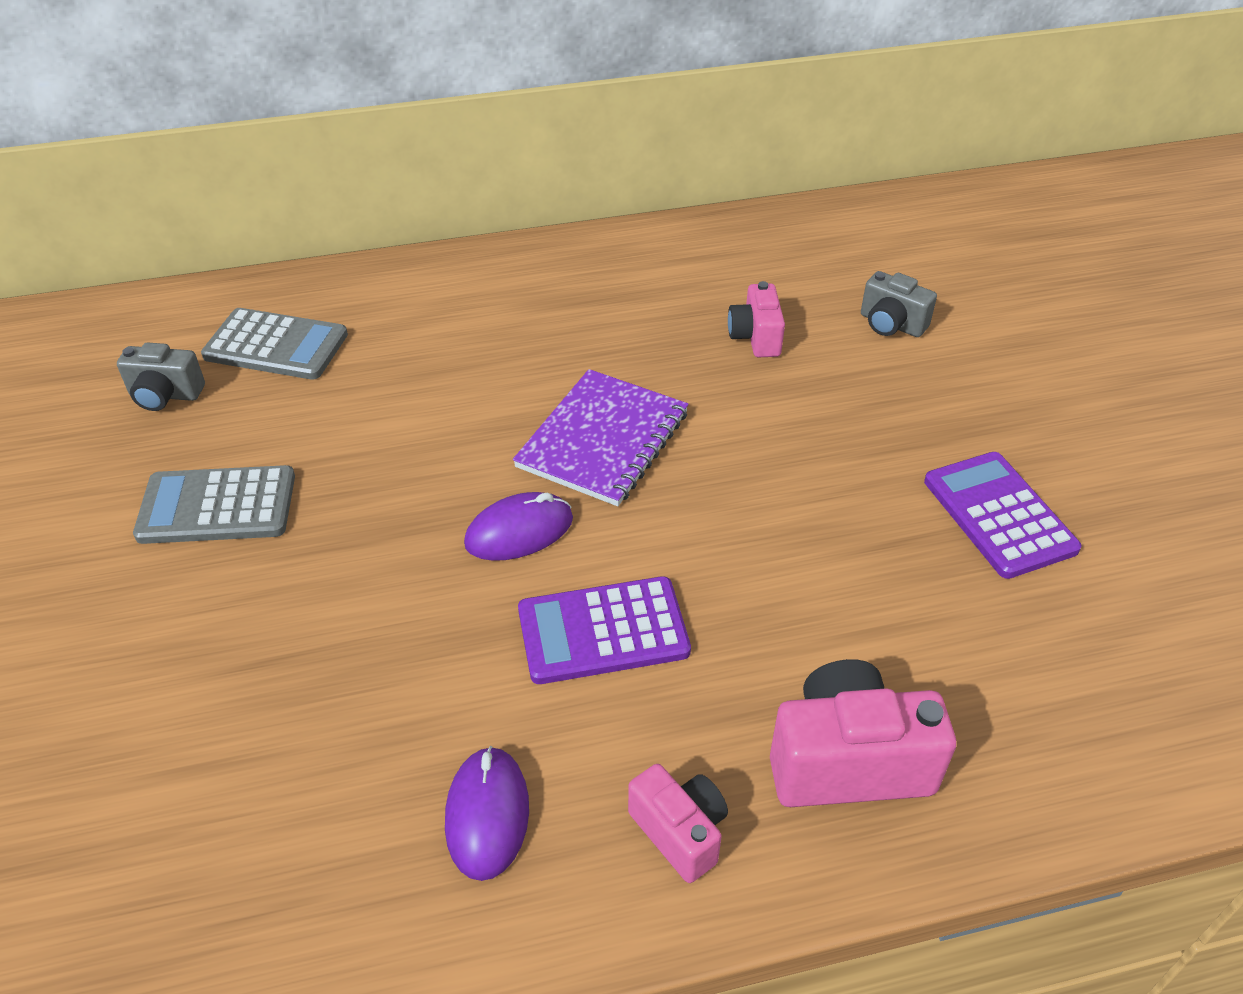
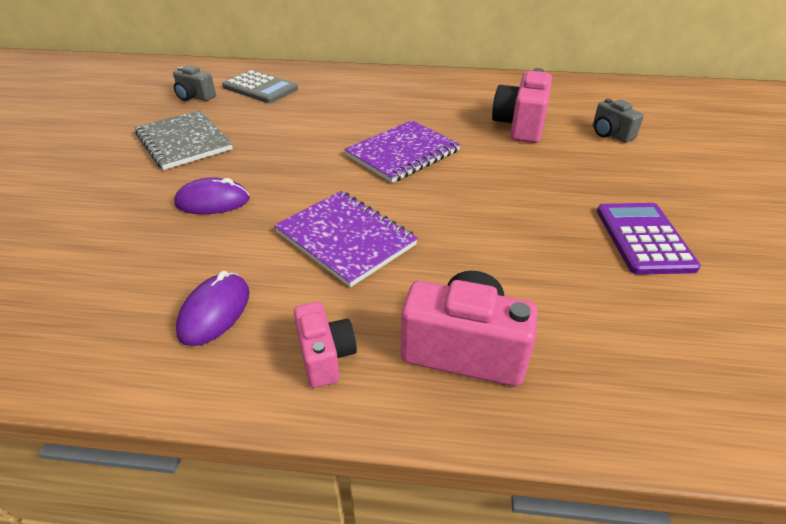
camera: 20 degrees right, 5 degrees down
(217, 506) = (184, 142): grey calculator -> grey notebook
(519, 531) = (328, 183): purple mouse -> purple mouse (213, 202)
(603, 631) = (345, 239): purple calculator -> purple notebook
(755, 337) = (520, 126): pink camera -> pink camera, size x1.67

